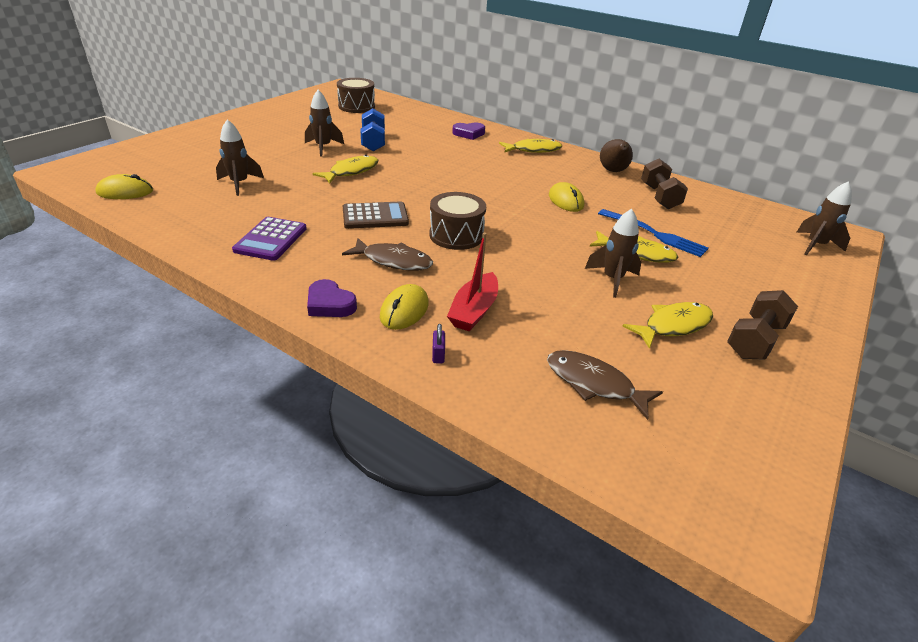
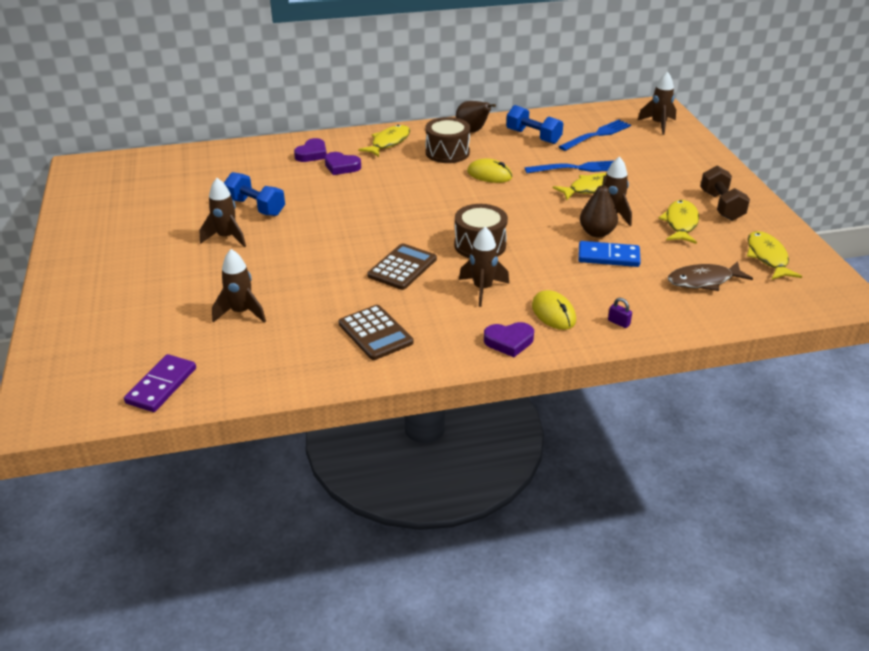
camera: 45 degrees left, 0 degrees up
(125, 192) = (161, 386): yellow mouse -> purple domino
(271, 239) = (375, 333): purple calculator -> brown calculator
(351, 172) = (302, 244): yellow fish -> yellow fish (767, 257)
(356, 106) = (154, 180): brown drum -> brown drum (447, 152)
(393, 261) = (482, 289): brown fish -> brown rocket
(471, 147) = (341, 167): none -> purple heart
(474, 310) = (585, 285): red boat -> none
(541, 305) = (608, 257): none -> blue domino
(570, 283) = (597, 233): none -> brown pear
(659, 197) = (533, 137): brown dumbbell -> blue dumbbell
(726, 222) = (597, 135): none -> blue fork

